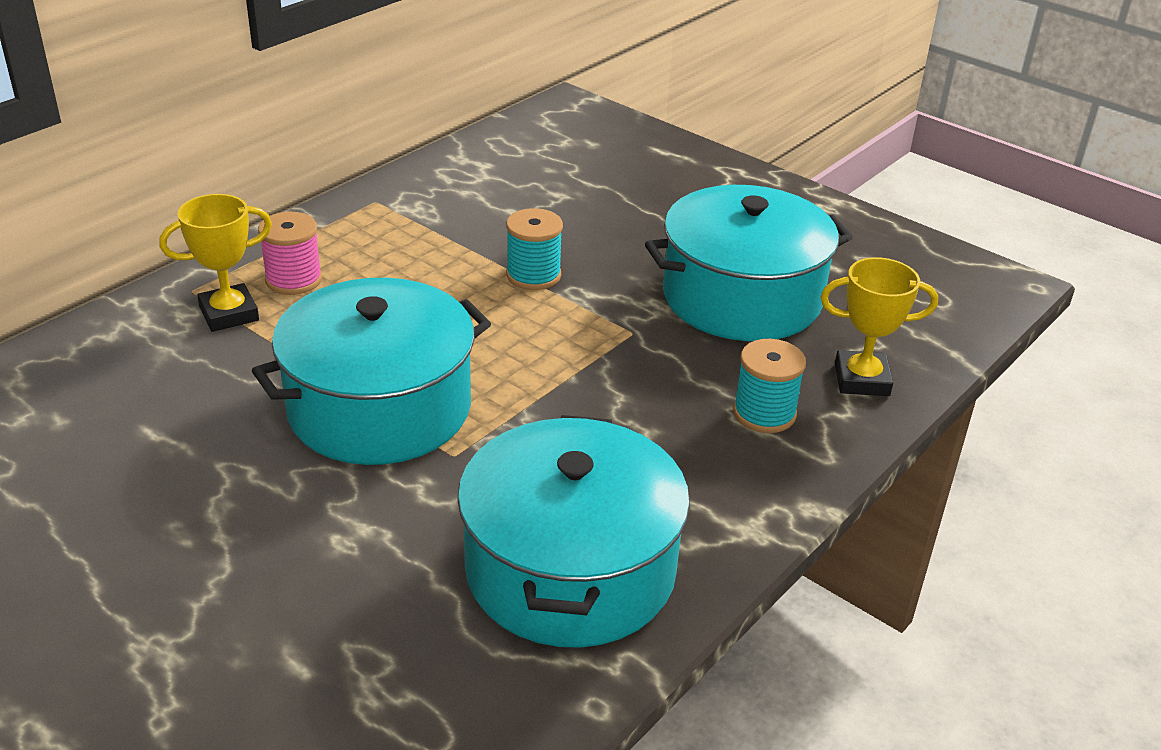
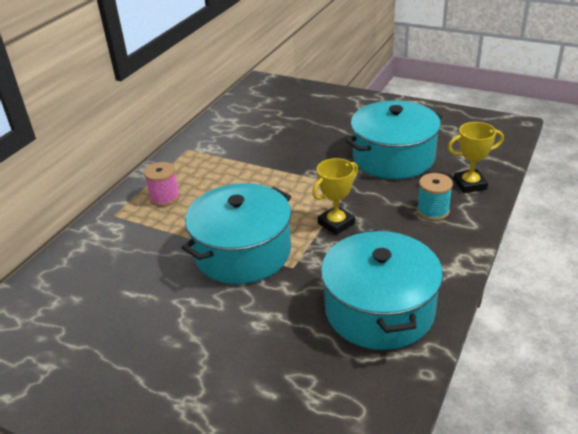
camera: 10 degrees left, 0 degrees up
(229, 314) = (139, 223): yellow trophy -> yellow trophy (336, 223)
(533, 275) = (286, 169): turquoise spool -> none

